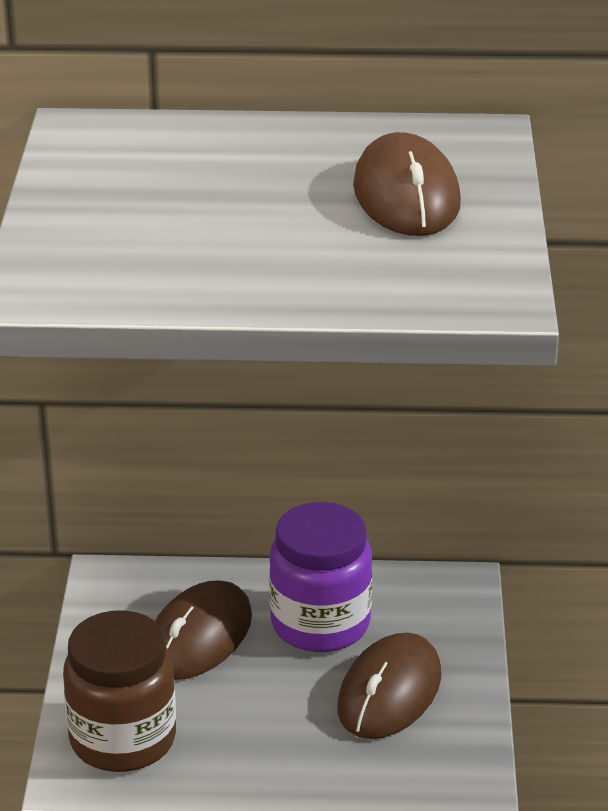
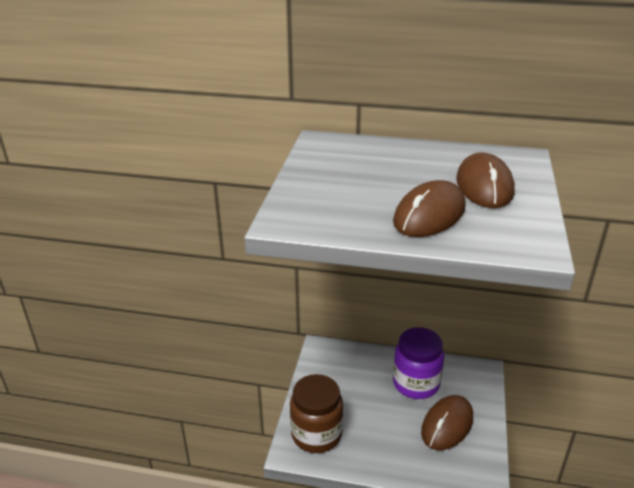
camera: 10 degrees right, 0 degrees up
(199, 637) = (358, 383): brown mouse -> brown mouse (429, 214)

